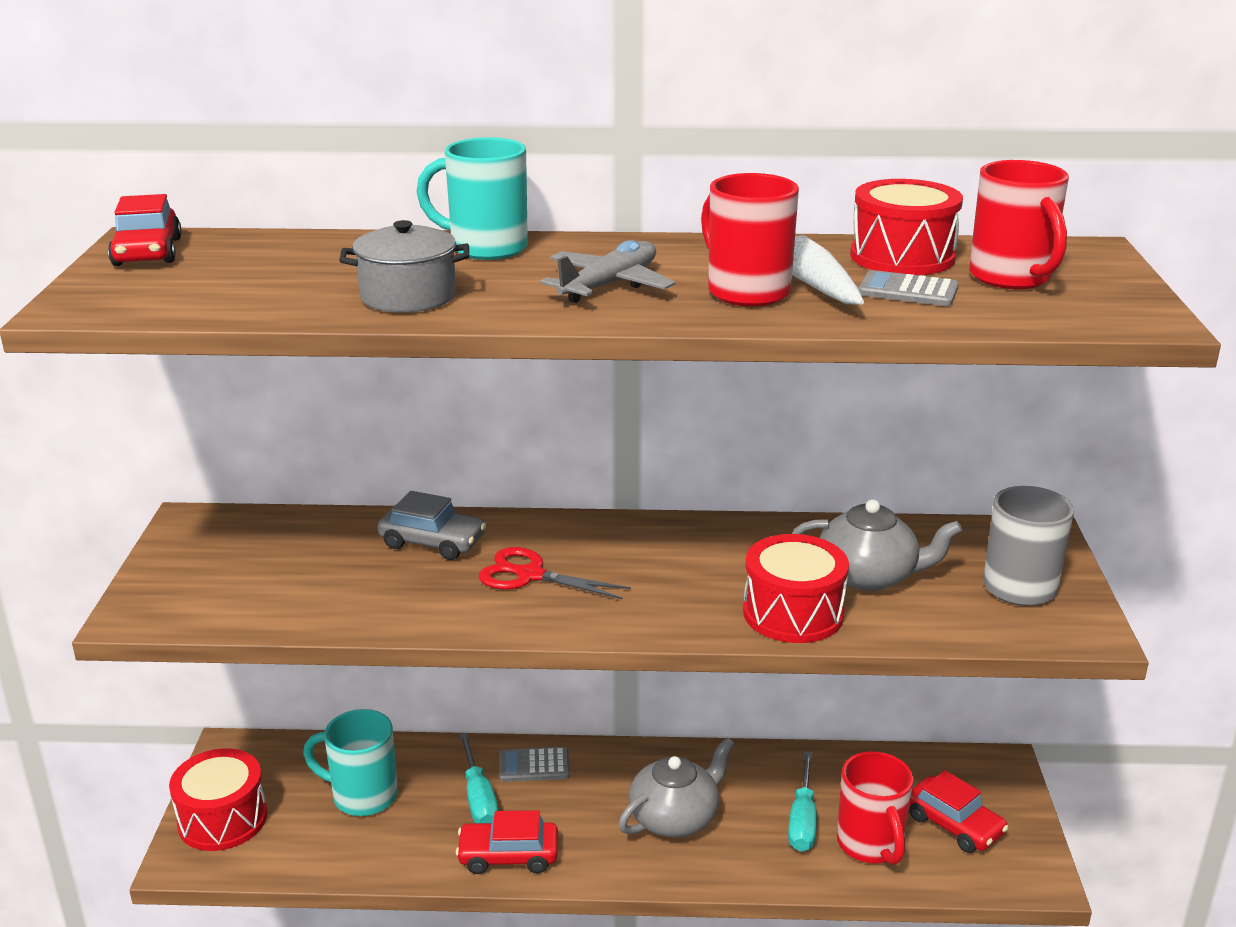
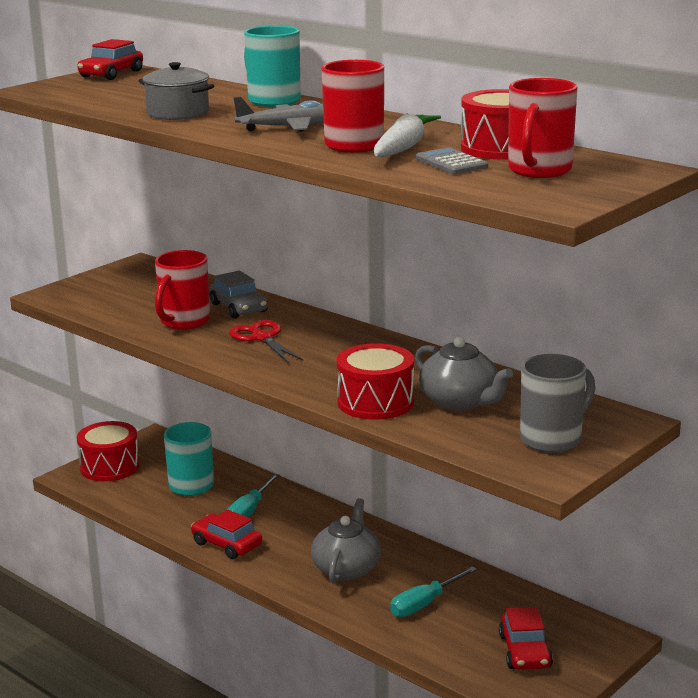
camera: 40 degrees right, 5 degrees down
(534, 765) = (301, 509): grey calculator -> none
(675, 817) = (347, 568): grey teapot -> grey teapot turned 75 degrees counterclockwise
(871, 845) = (449, 635): red mug -> red mug (183, 322)

